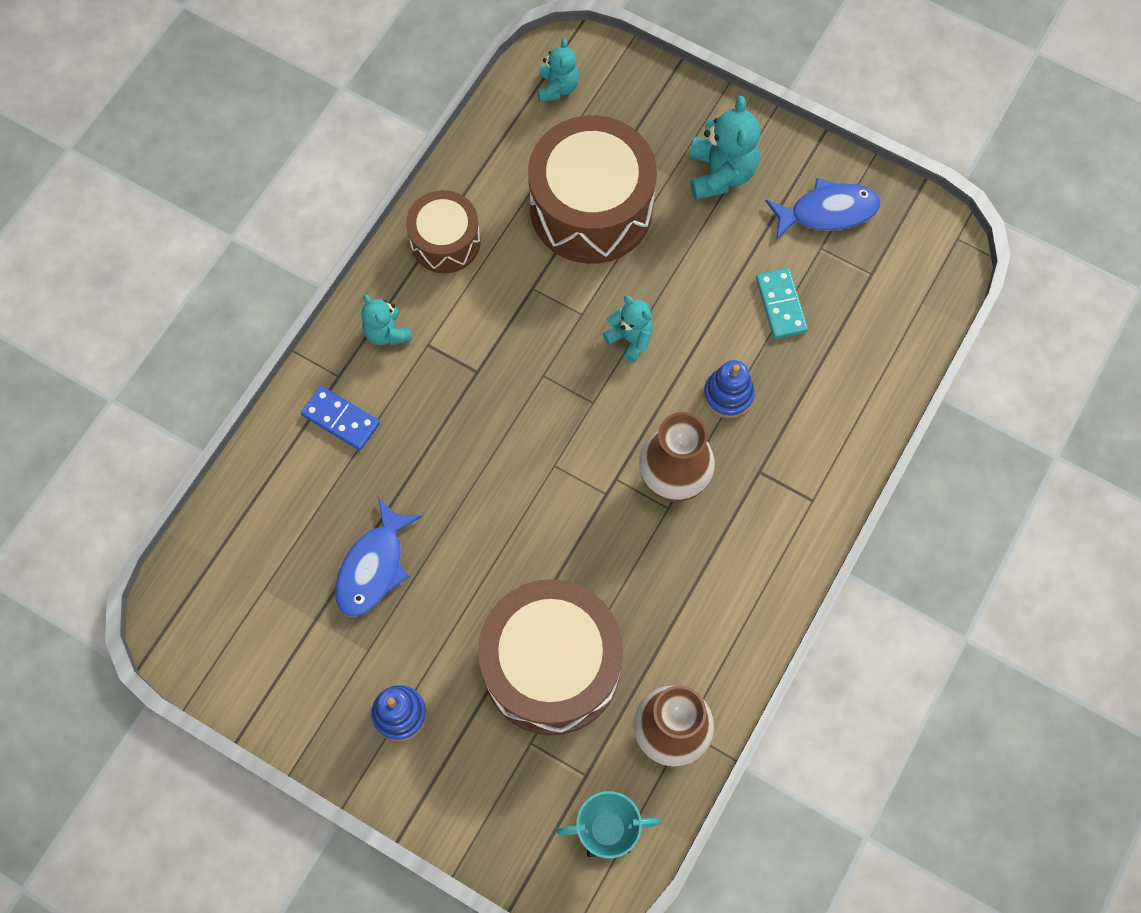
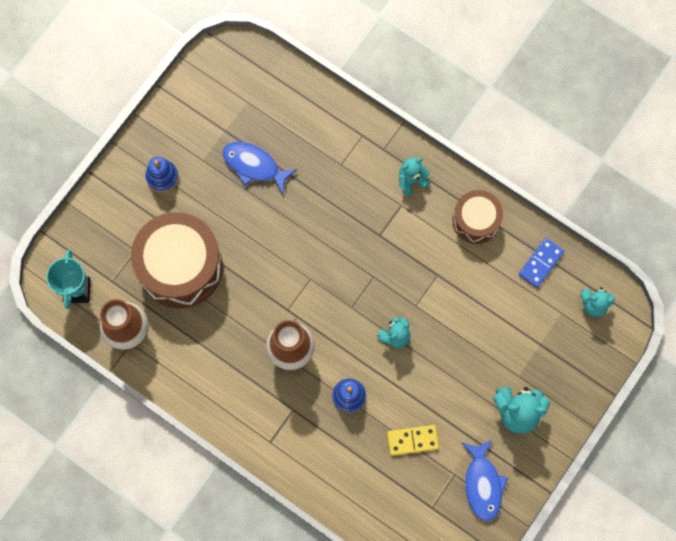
camera: 95 degrees right, 5 degrees up
(341, 419) = (353, 150): blue domino -> blue domino (540, 263)
(591, 208) = (495, 319): brown drum -> none
(780, 305) = (412, 440): turquoise domino -> yellow domino

